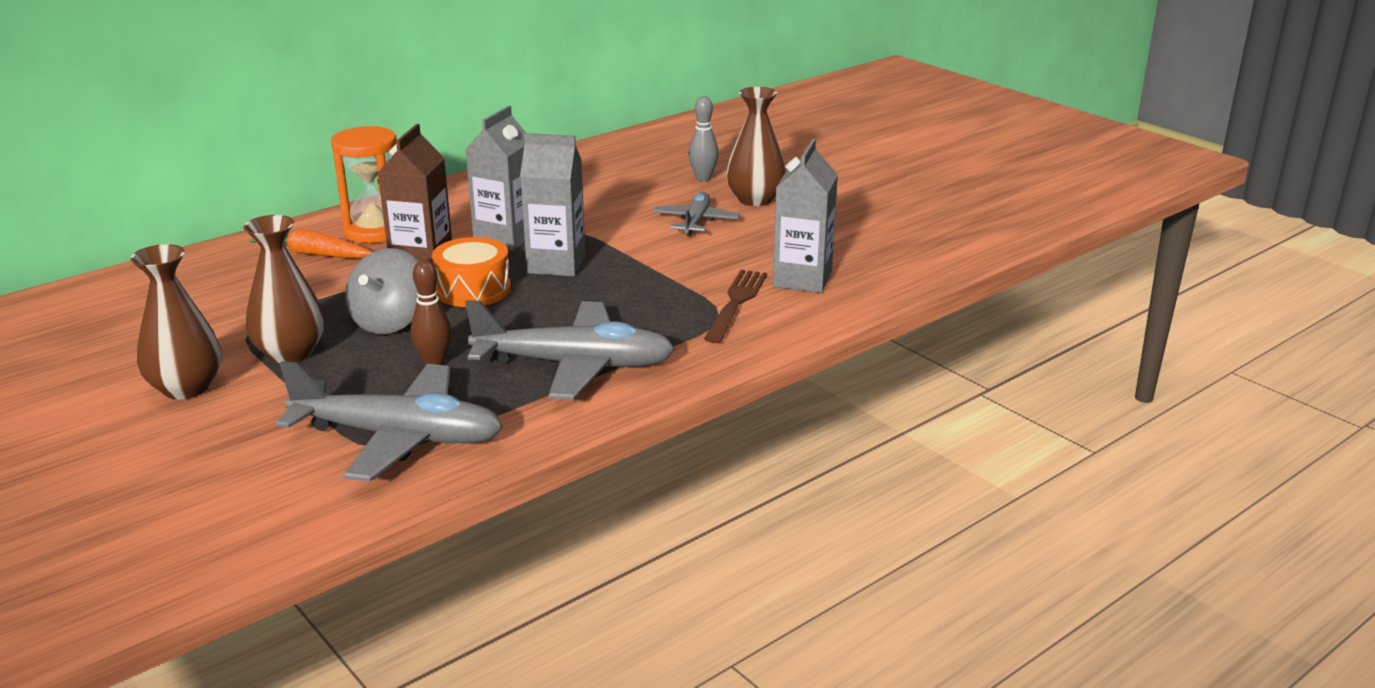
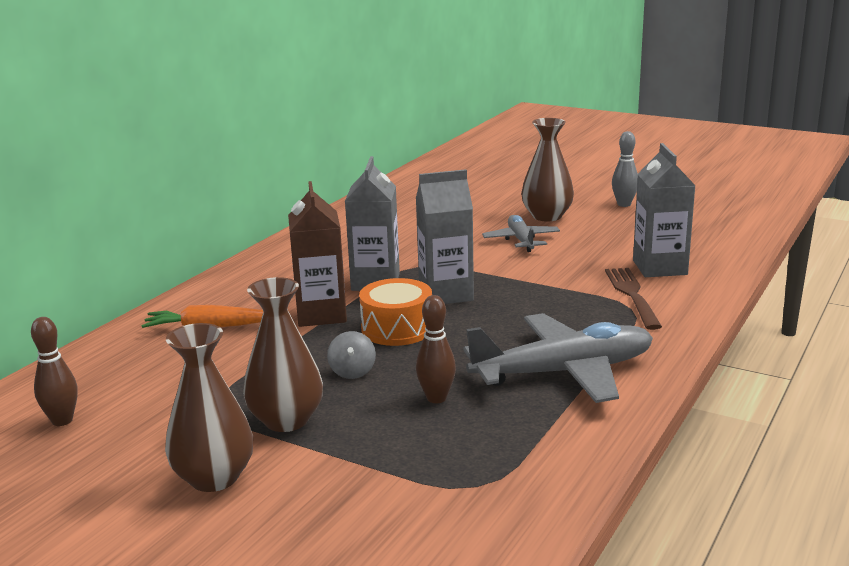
camera: 20 degrees left, 5 degrees down
(121, 312) = (62, 420): none -> brown bowling pin
(375, 231) = (246, 297): orange hourglass -> none
(390, 322) = (352, 372): grey spinning top -> grey spinning top, size x0.55
(399, 437) = (483, 472): grey plane -> none
(703, 178) = (485, 207): grey bowling pin -> grey bowling pin (624, 204)

